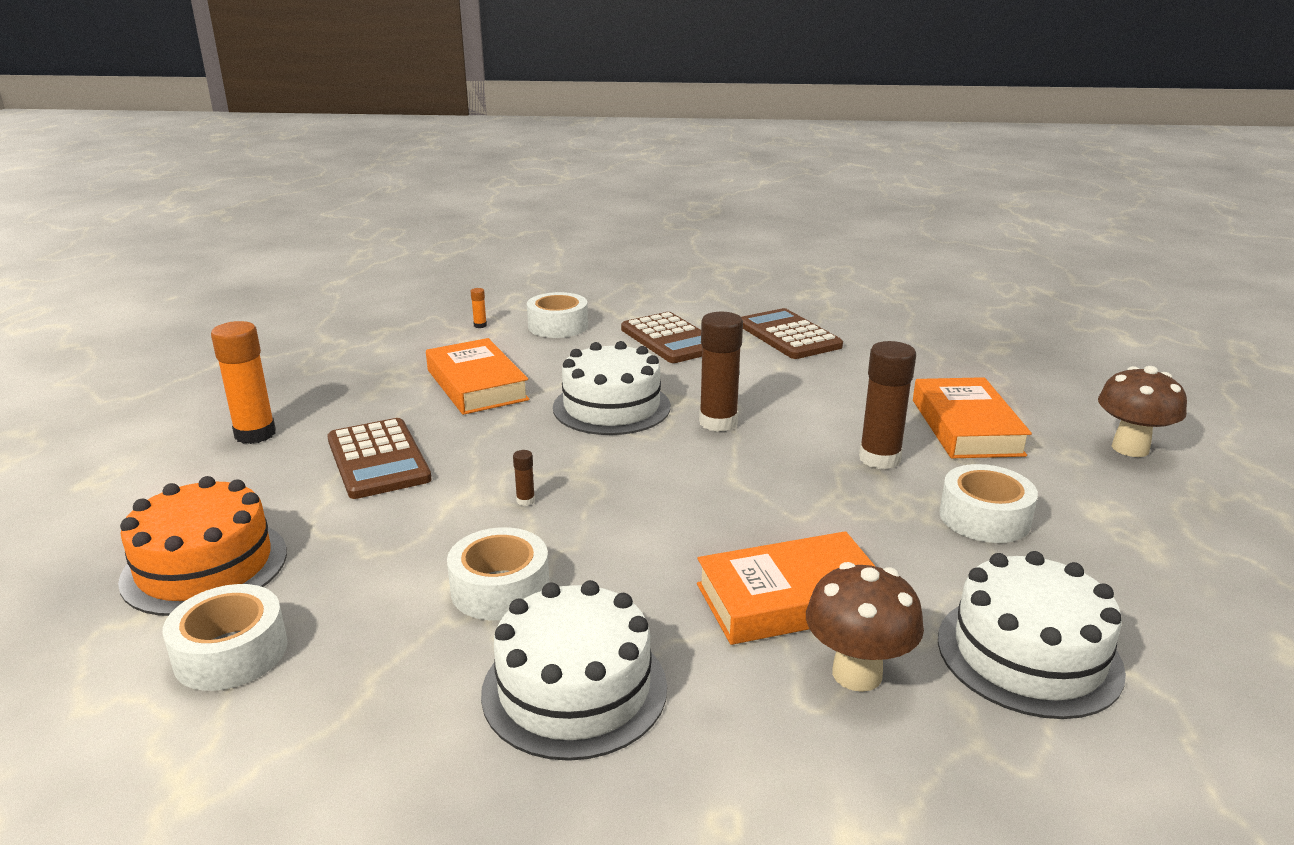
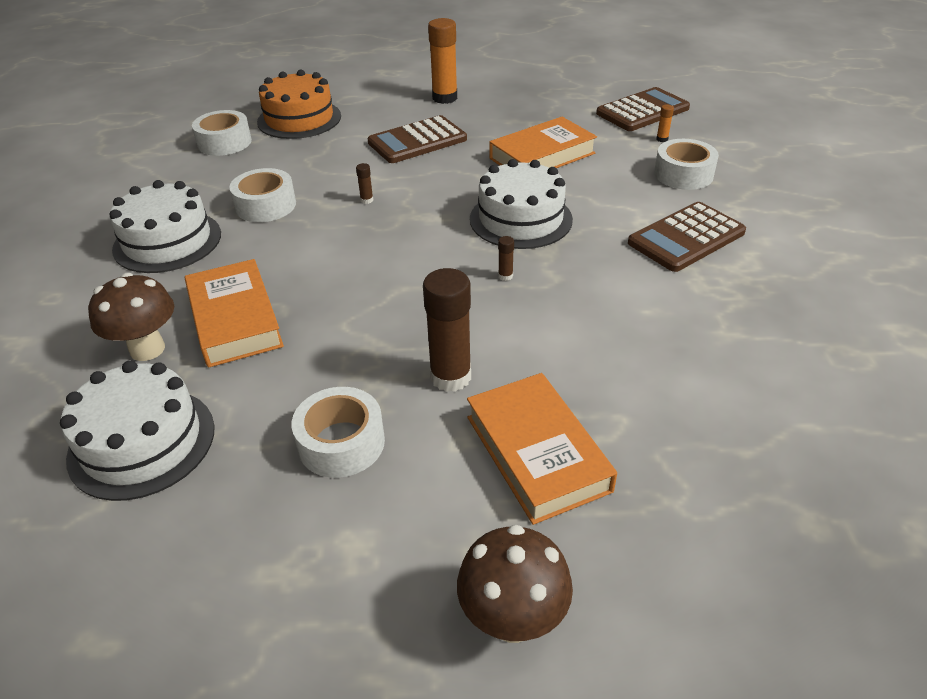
camera: 85 degrees right, 15 degrees up
(718, 422) = (505, 276): brown glue stick -> brown glue stick, size x0.42
(789, 335) = (744, 317): brown calculator -> brown calculator (642, 111)
(966, 427) = (537, 453): orange book -> orange book turned 75 degrees clockwise

